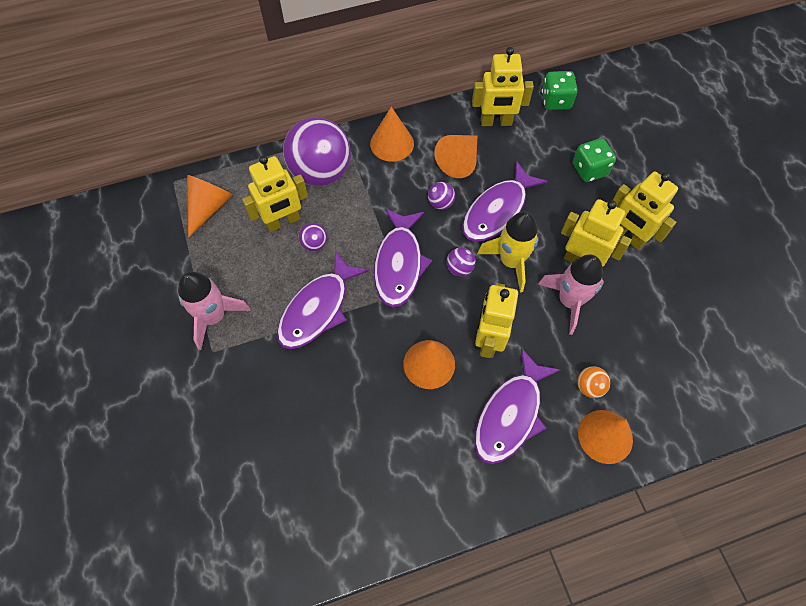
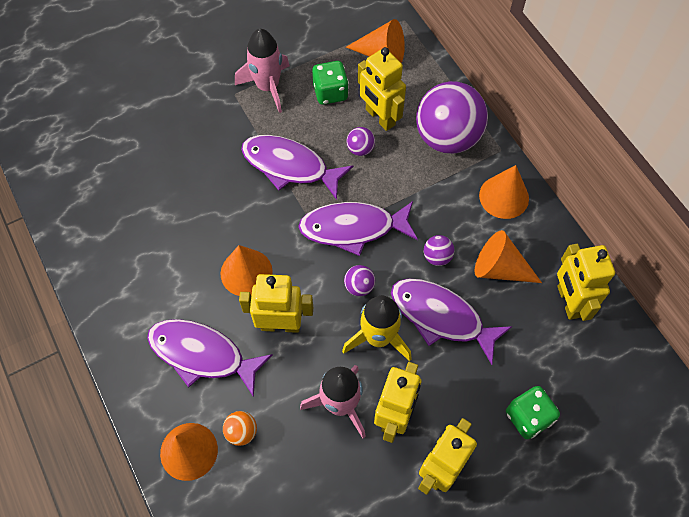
camera: 80 degrees right, 0 degrees up
(556, 101) = (625, 369): green dice -> green dice (330, 92)

